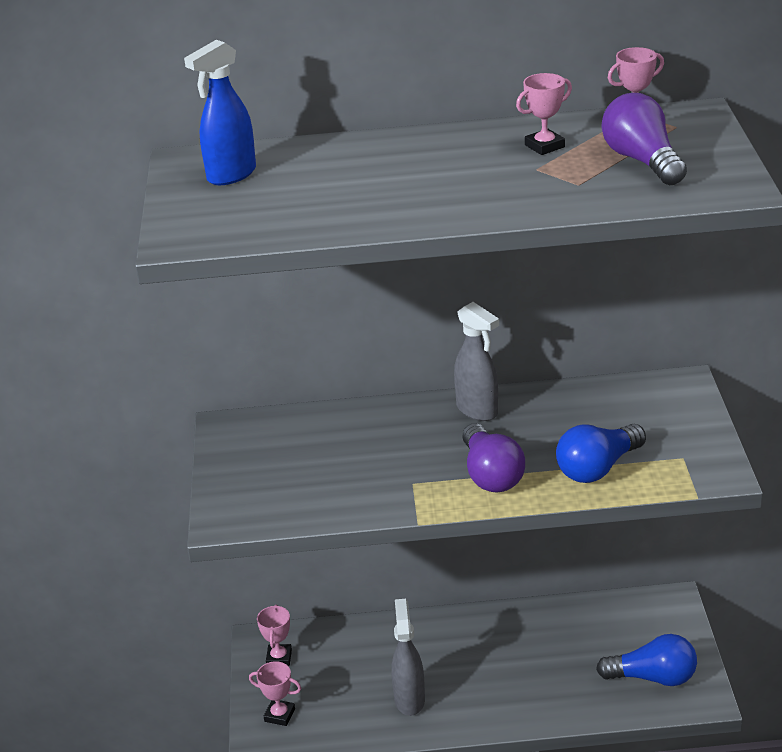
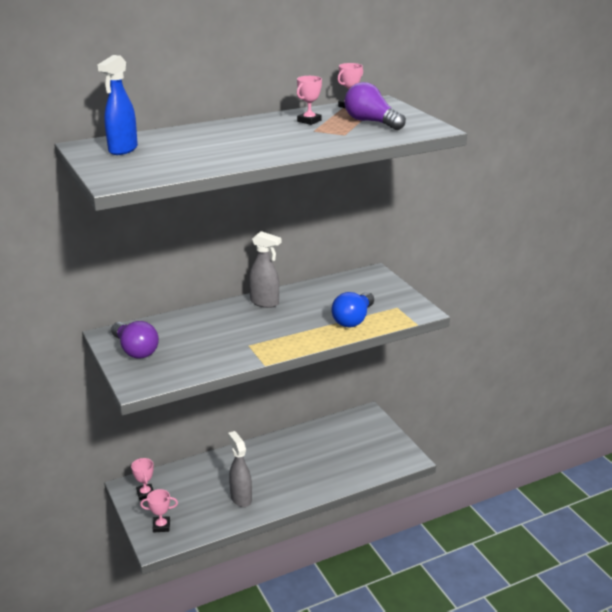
camera: 25 degrees left, 5 degrees down
(491, 475) = (293, 333): purple light bulb -> purple light bulb (135, 350)
(653, 677) = (377, 454): blue light bulb -> none

